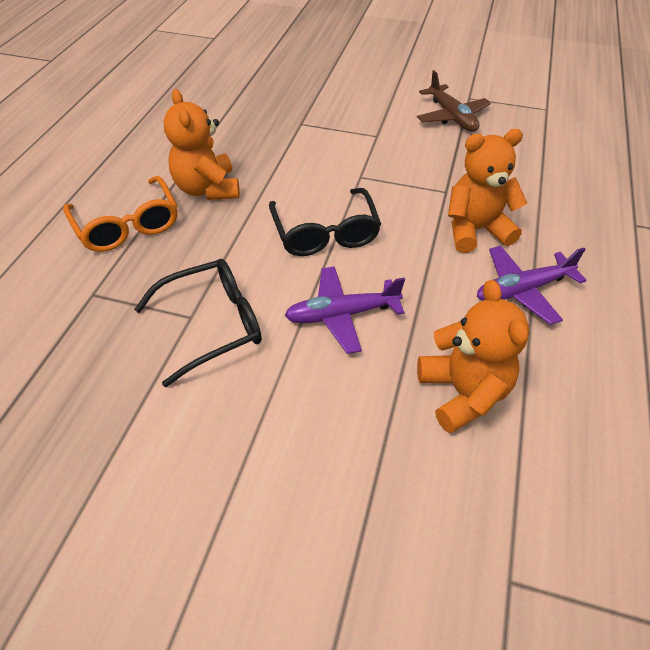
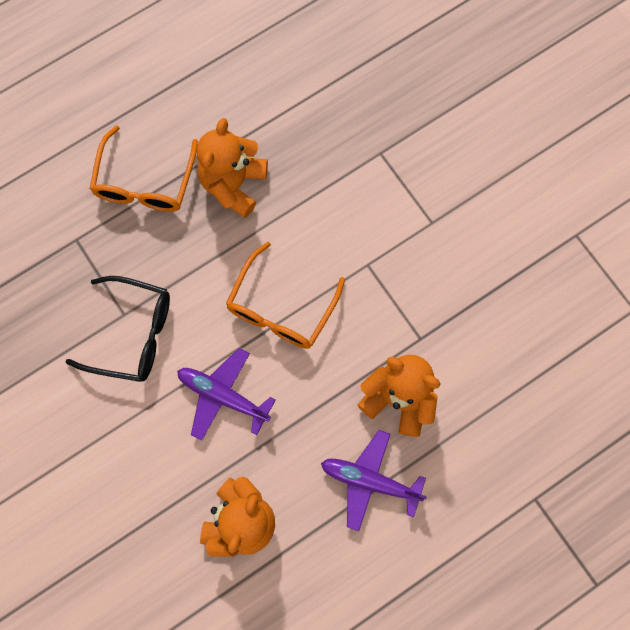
camera: 40 degrees right, 25 degrees up
(325, 233) = (281, 308): black glasses -> orange glasses
(452, 117) = (528, 250): brown plane -> none

